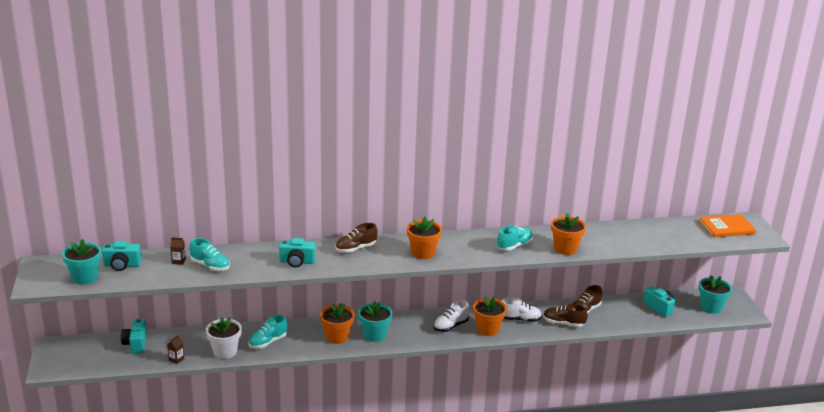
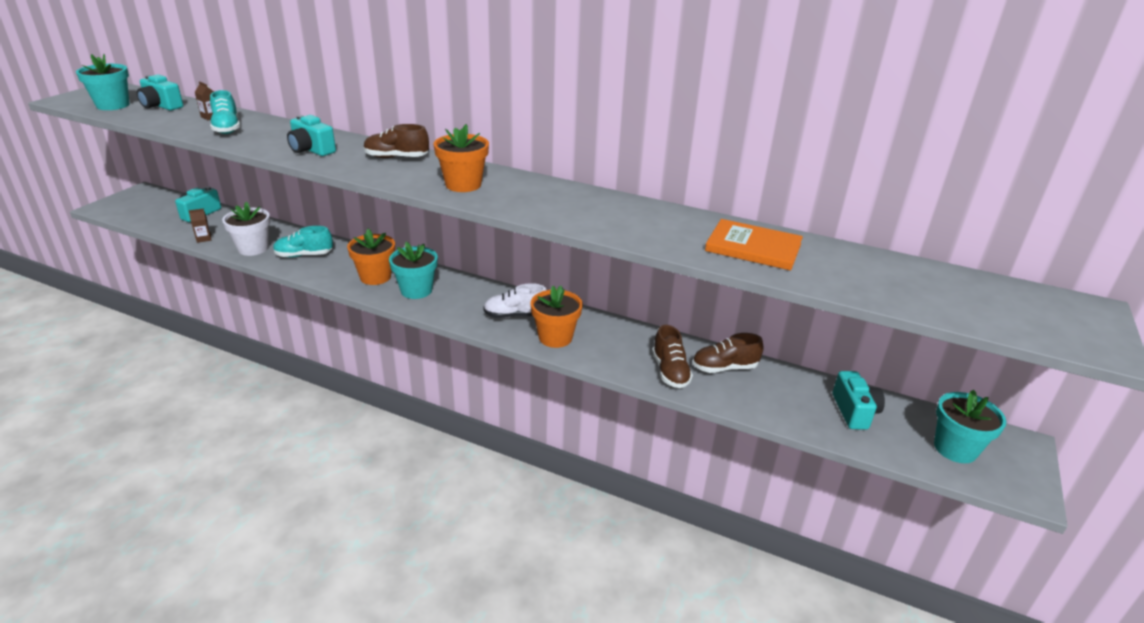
camera: 35 degrees right, 5 degrees up
(514, 246) = (597, 214): turquoise shoe -> none
(520, 319) = (614, 342): white shoe -> none
(563, 323) = (670, 372): brown shoe -> brown shoe turned 150 degrees counterclockwise
(565, 249) = (669, 241): orange flower pot -> none
(726, 227) = (1025, 305): orange book -> orange book (753, 247)

